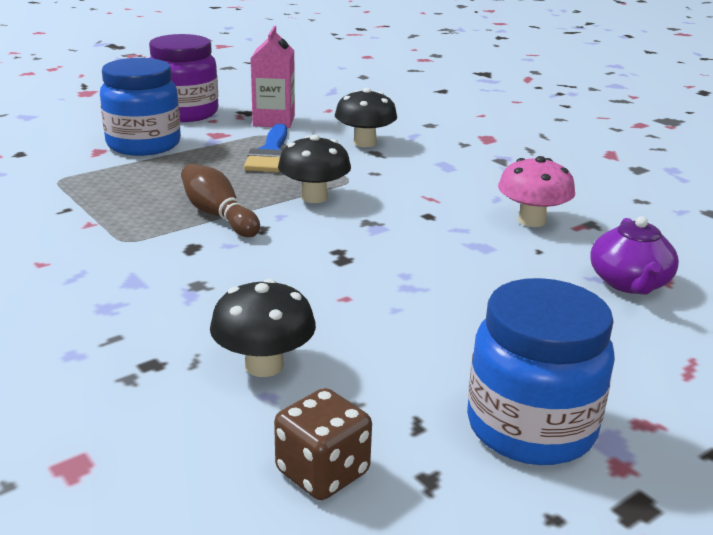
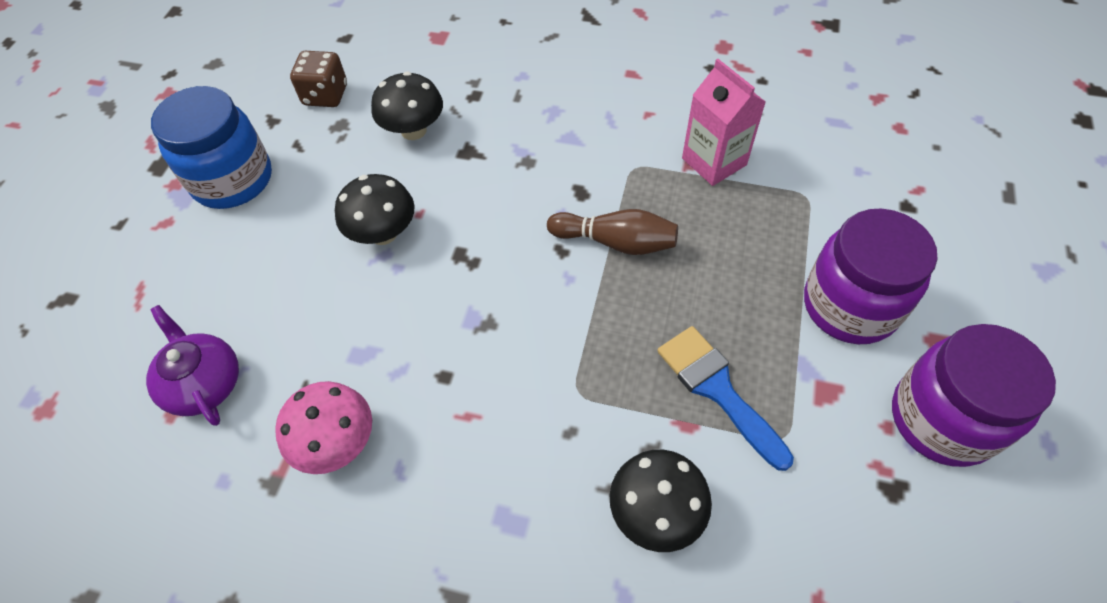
camera: 145 degrees right, 30 degrees up
(144, 145) = (850, 306): blue jar -> purple jar
(274, 121) = (827, 489): pink carton -> pink carton (714, 161)
(314, 197) = (574, 330): black mushroom -> black mushroom (383, 233)

